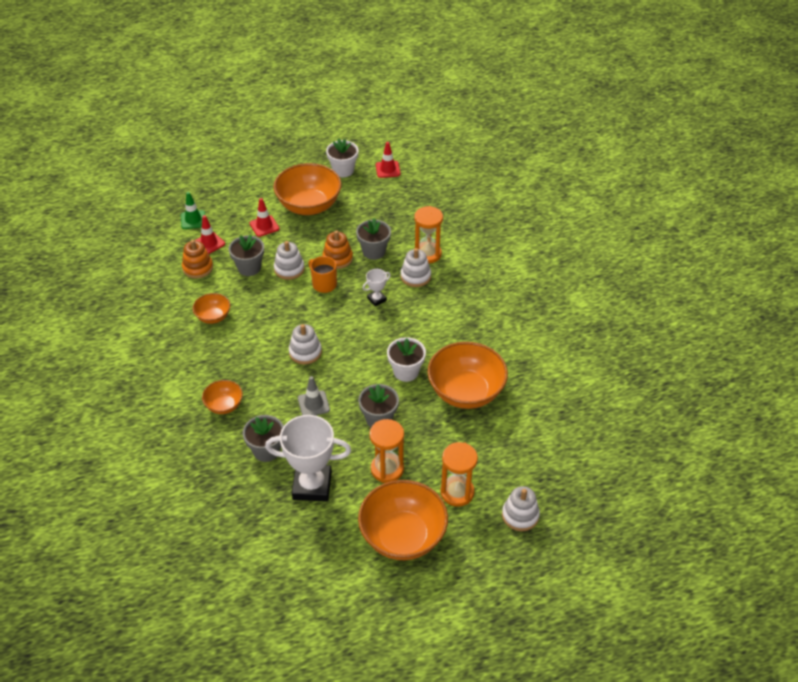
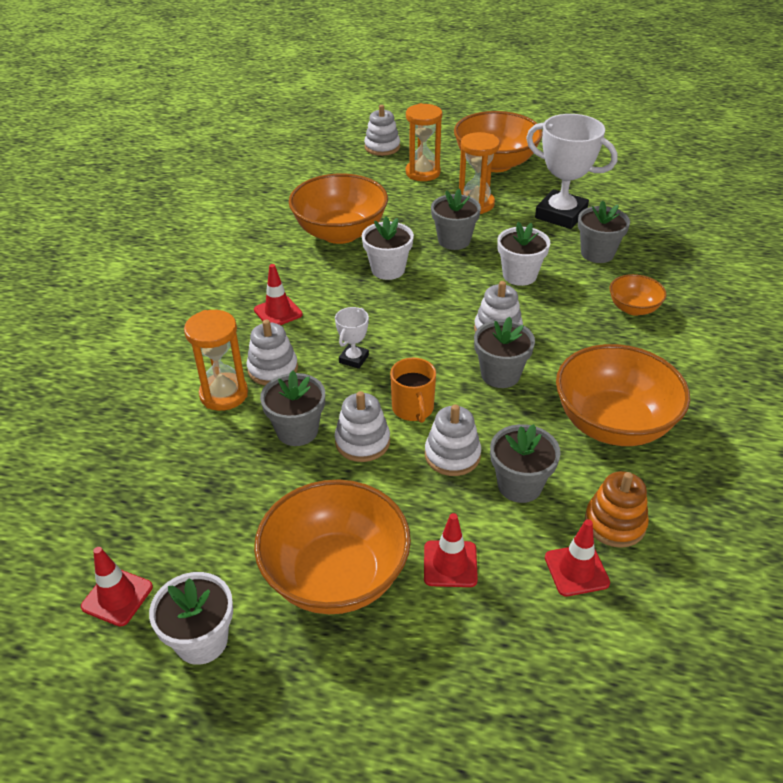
camera: 150 degrees left, 5 degrees down
(193, 220) = (593, 649): green traffic cone -> none
(213, 317) = (613, 423): orange bowl -> orange bowl, size x1.98
(288, 322) = (500, 374): none -> grey flower pot
(313, 404) = (519, 275): grey traffic cone -> white flower pot
(337, 258) = (362, 442): orange stacking toy -> white stacking toy
(377, 299) = (354, 359): white trophy -> white trophy turned 60 degrees counterclockwise
(446, 311) = (278, 312): none -> red traffic cone

